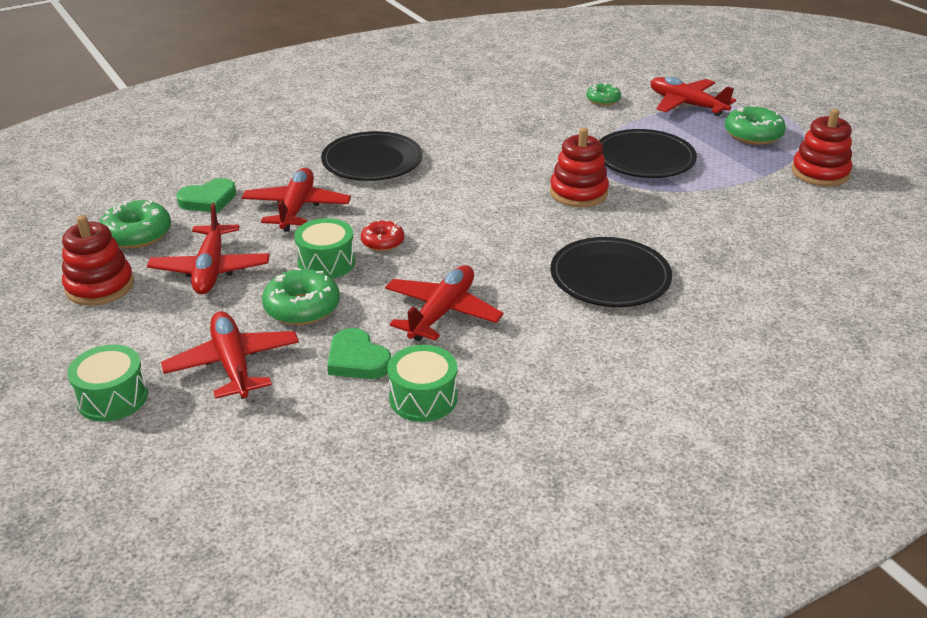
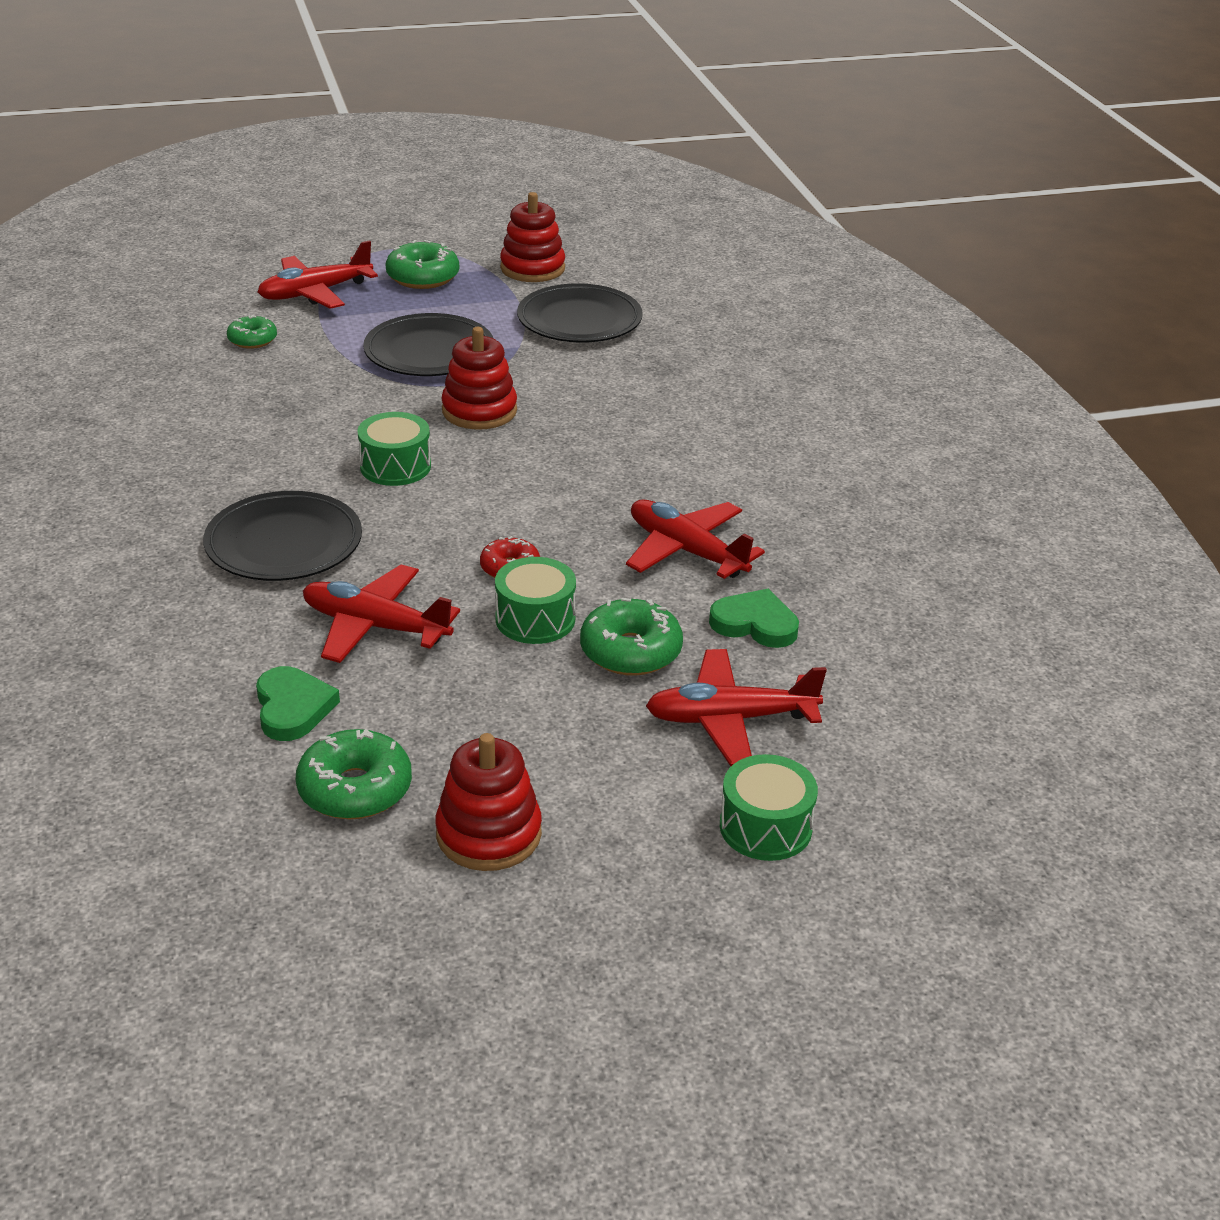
camera: 75 degrees left, 0 degrees up
(211, 269) = (499, 721): red plane -> none
(357, 360) = (755, 624): green heart -> green heart turned 135 degrees counterclockwise
(423, 398) = (838, 590): green drum -> green drum (395, 466)
(610, 277) = (668, 433): black plate -> black plate (579, 320)

